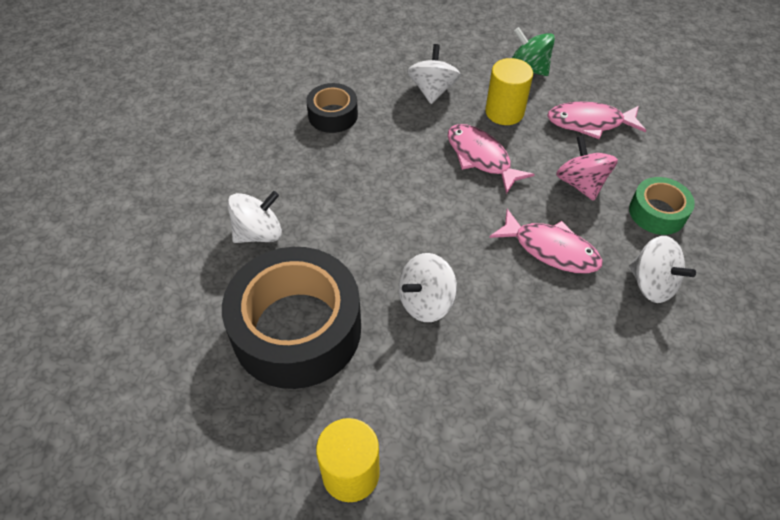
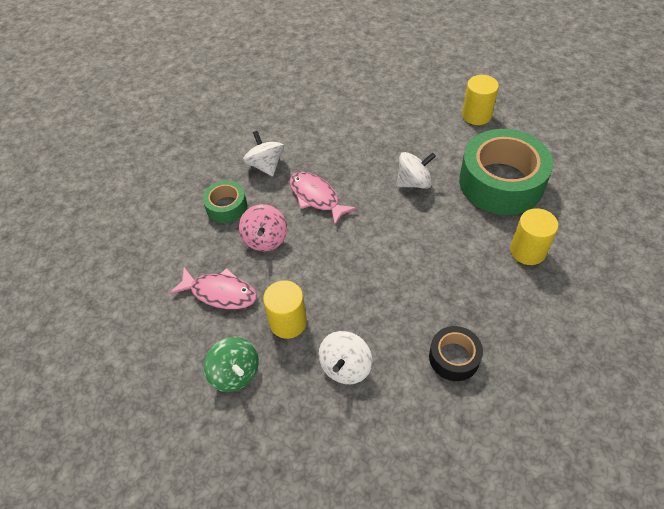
camera: 160 degrees left, 0 degrees up
(258, 233) = (527, 251): white spinning top -> yellow cylinder
(297, 329) = (501, 182): black tape -> green tape
(481, 158) = (331, 279): pink fish -> none

